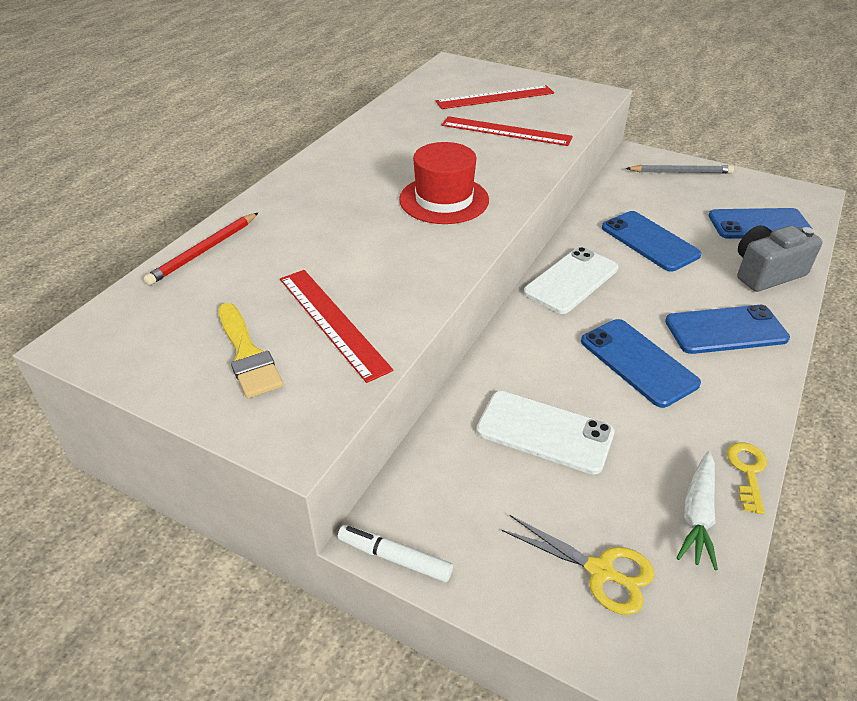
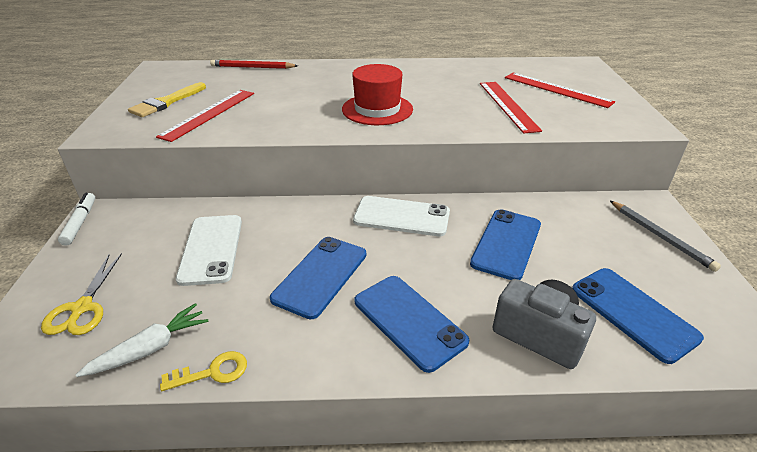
camera: 60 degrees right, 5 degrees down
(697, 515) = (150, 349): white carrot -> white carrot turned 150 degrees clockwise

